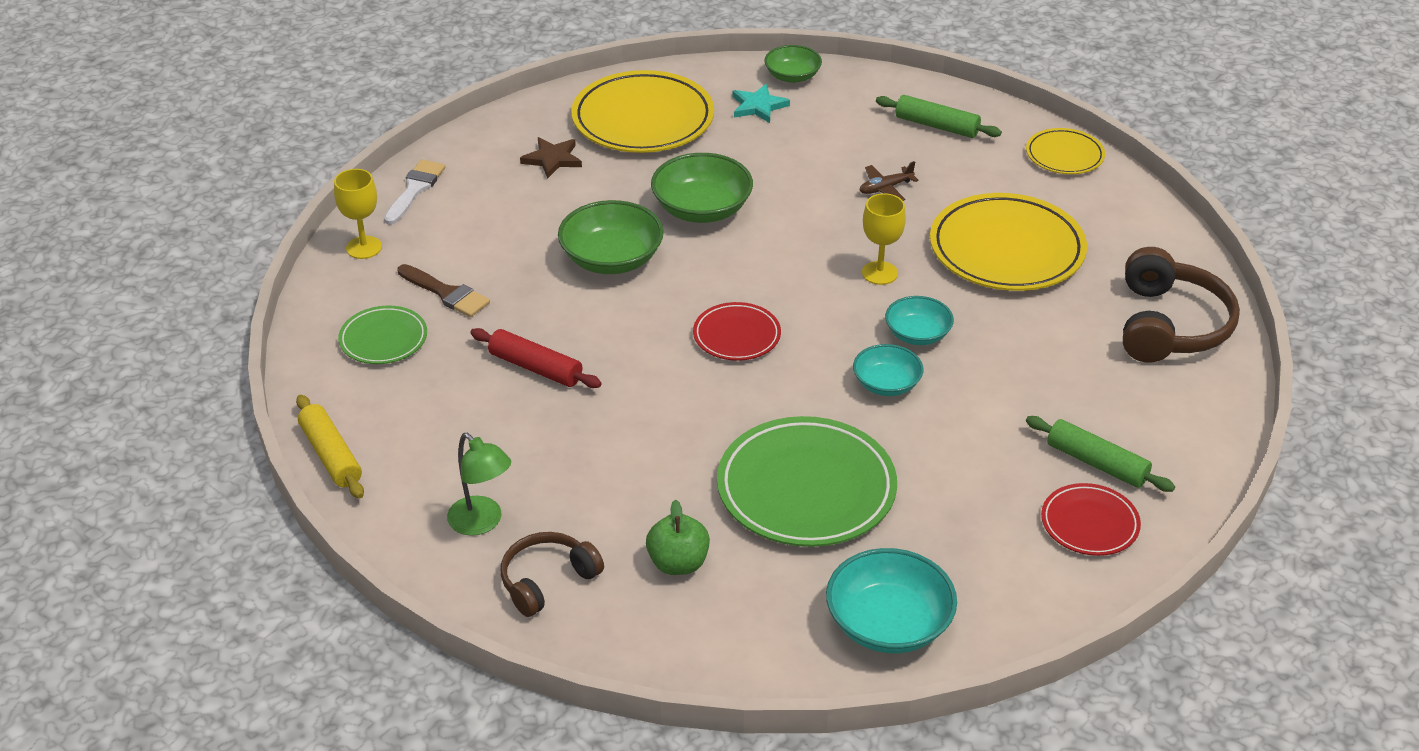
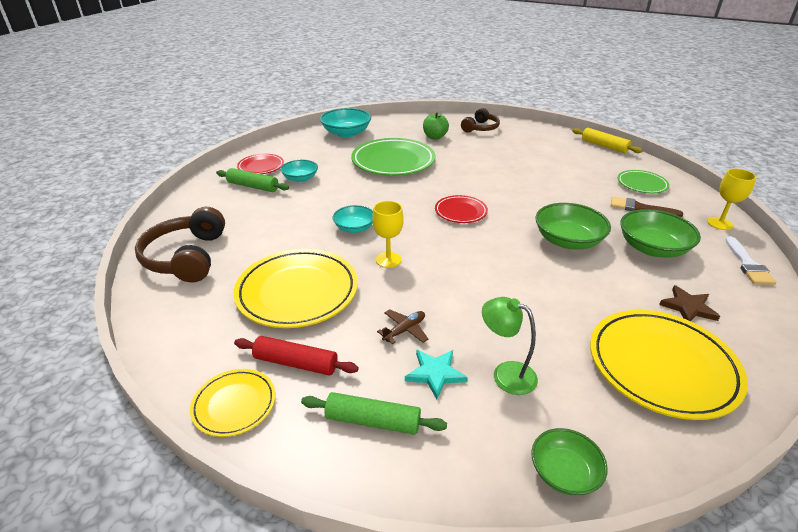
camera: 165 degrees right, 5 degrees down
(482, 523) = (520, 137): green lamp -> green lamp (505, 374)
(535, 368) = (553, 184): red rolling pin -> red rolling pin (296, 363)
(702, 209) = (538, 285): green bowl -> green bowl (652, 248)
(758, 106) = (569, 409): turquoise star -> turquoise star (435, 373)
(886, 384) = (367, 202): turquoise bowl -> turquoise bowl (300, 178)

